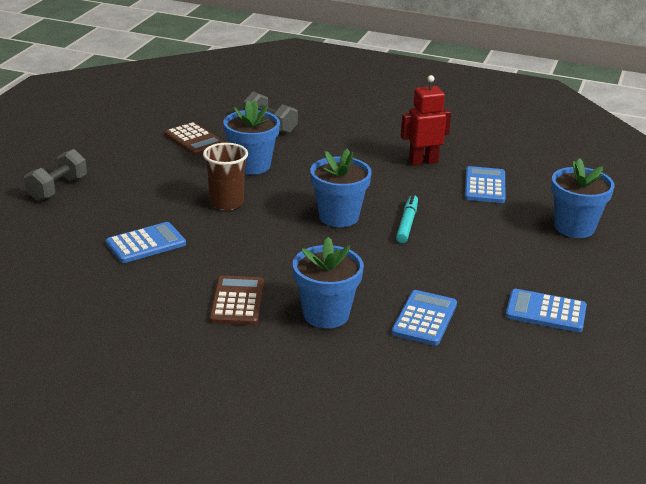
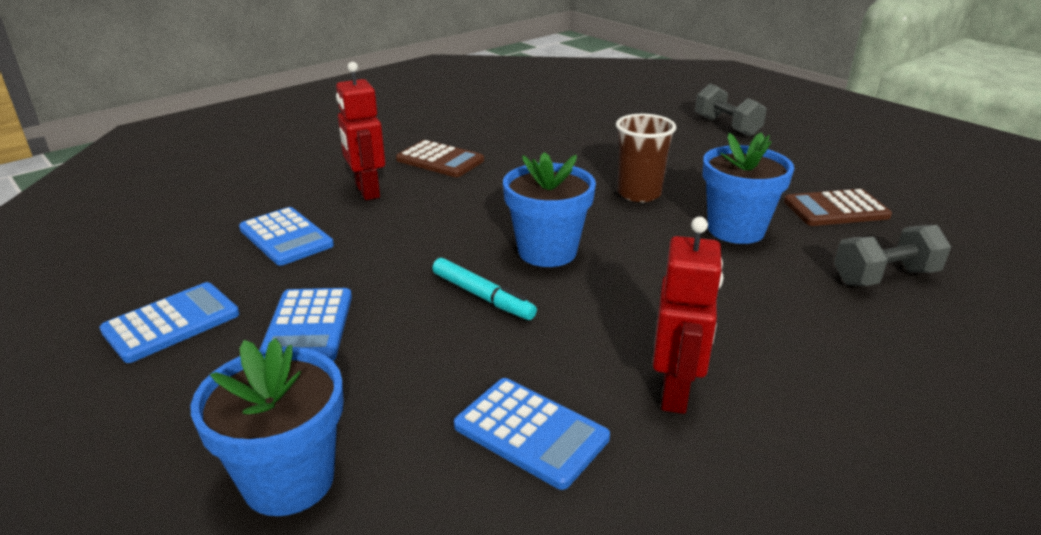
camera: 120 degrees right, 0 degrees up
(146, 244) = (582, 143): blue calculator -> blue calculator (308, 326)
(326, 314) = (367, 191): blue flower pot -> red robot

